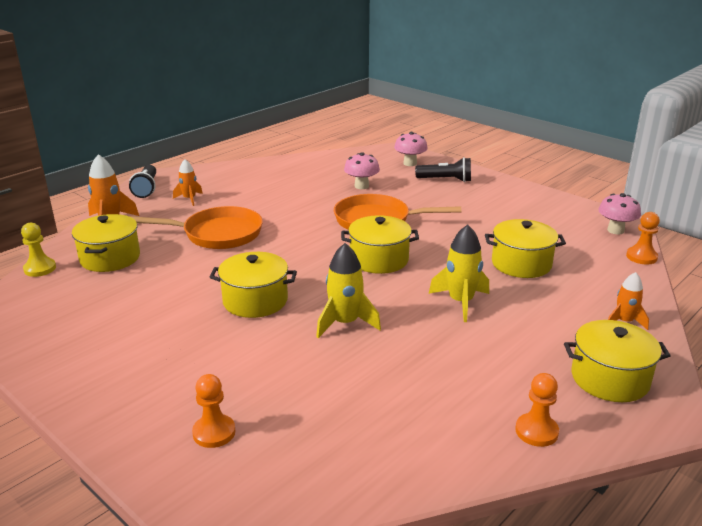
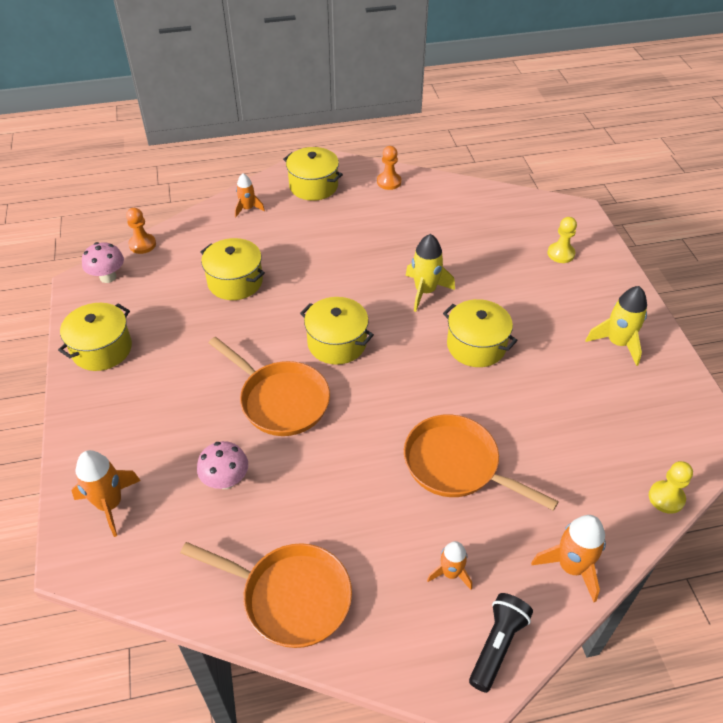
camera: 145 degrees left, 20 degrees up
(110, 258) = (587, 479): yellow pot -> yellow pot (102, 349)
(214, 432) = (561, 254): orange pawn -> yellow pawn
(274, 170) = (290, 597): none -> orange pan
(410, 163) = (110, 504): pink mushroom -> orange rocket
(445, 180) = (123, 438): black flashlight -> none
(460, 302) = (326, 270): yellow rocket -> yellow rocket (617, 343)

